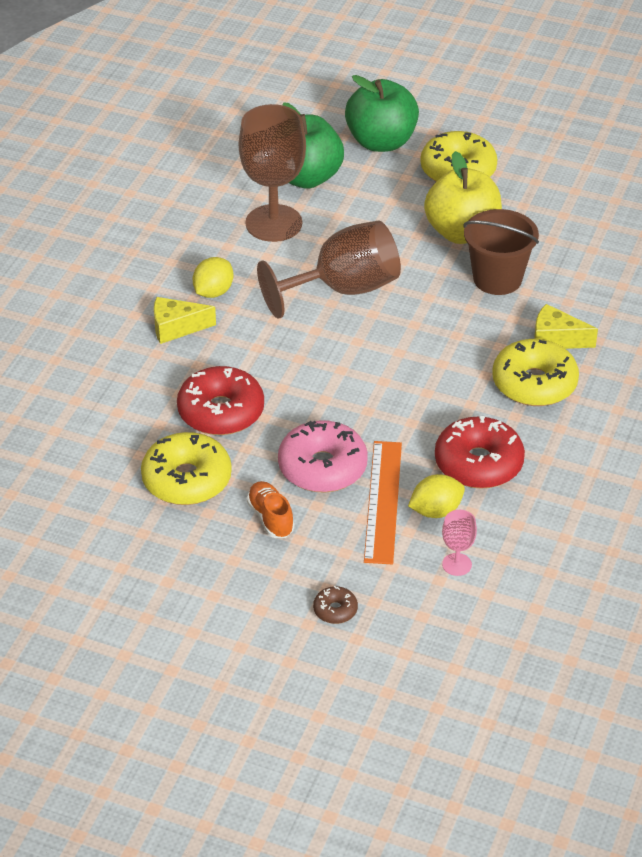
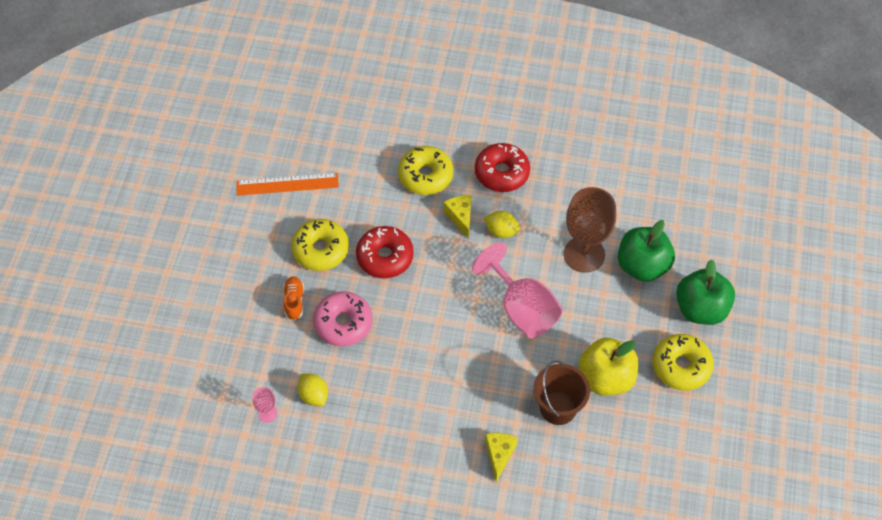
camera: 80 degrees right, 15 degrees up
(270, 518) = (294, 301): orange shoe -> orange shoe turned 60 degrees counterclockwise
(335, 610) = (221, 349): brown donut -> none
(343, 289) = (522, 309): brown goblet -> pink goblet
(383, 501) = (318, 363): orange ruler -> orange ruler (287, 184)
(478, 463) = (361, 416): red donut -> red donut (502, 173)
(534, 383) = (448, 444): yellow donut -> yellow donut (425, 176)

